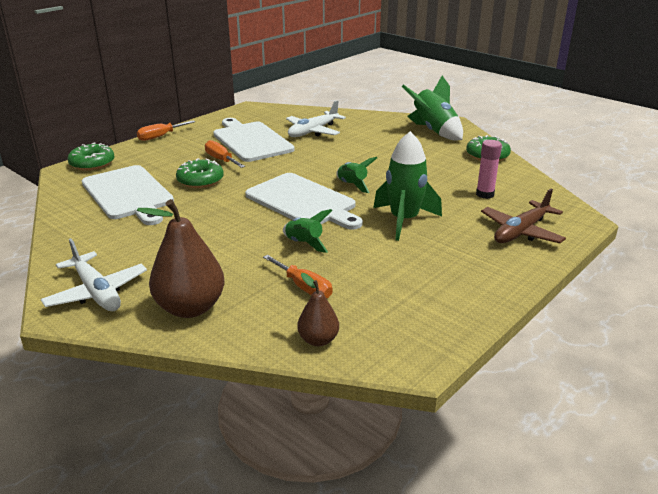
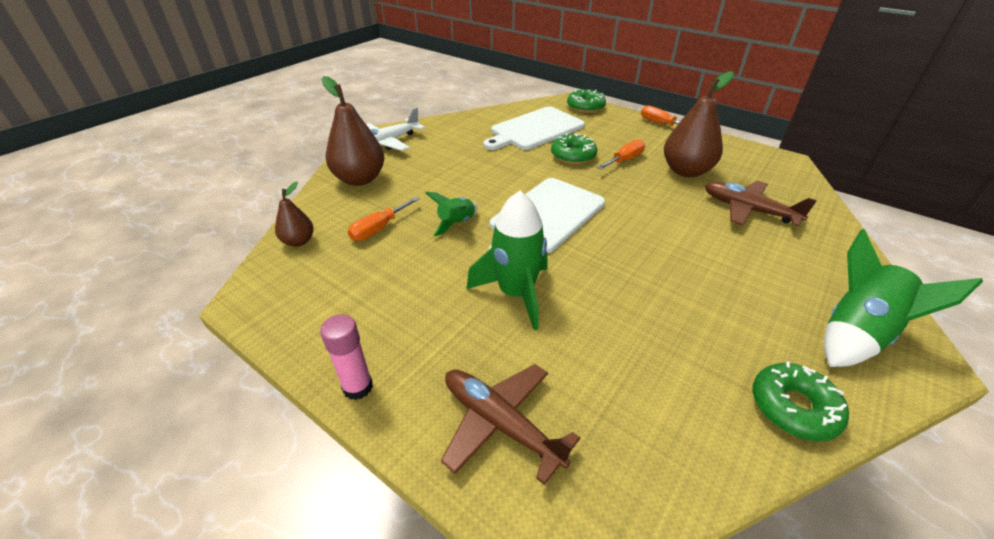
camera: 85 degrees right, 10 degrees up
(251, 141) = (686, 171): white cutting board -> brown pear
(313, 131) = (748, 210): white plane -> brown plane
(352, 185) = (600, 249): green rocket -> none
(485, 194) = (620, 387): pink glue stick -> pink glue stick (358, 387)

